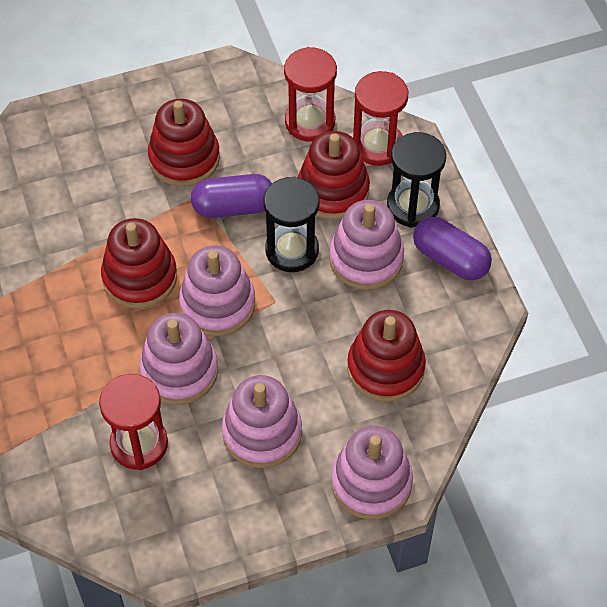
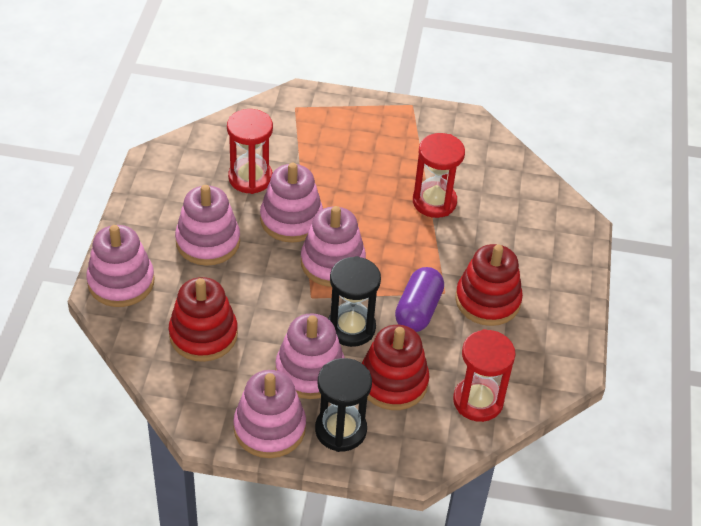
camera: 115 degrees right, 10 degrees down
(140, 277) = (387, 230): red stacking toy -> none
(377, 145) = (422, 437): red hourglass -> red hourglass (434, 202)
(450, 259) = (269, 428): purple capsule -> pink stacking toy

